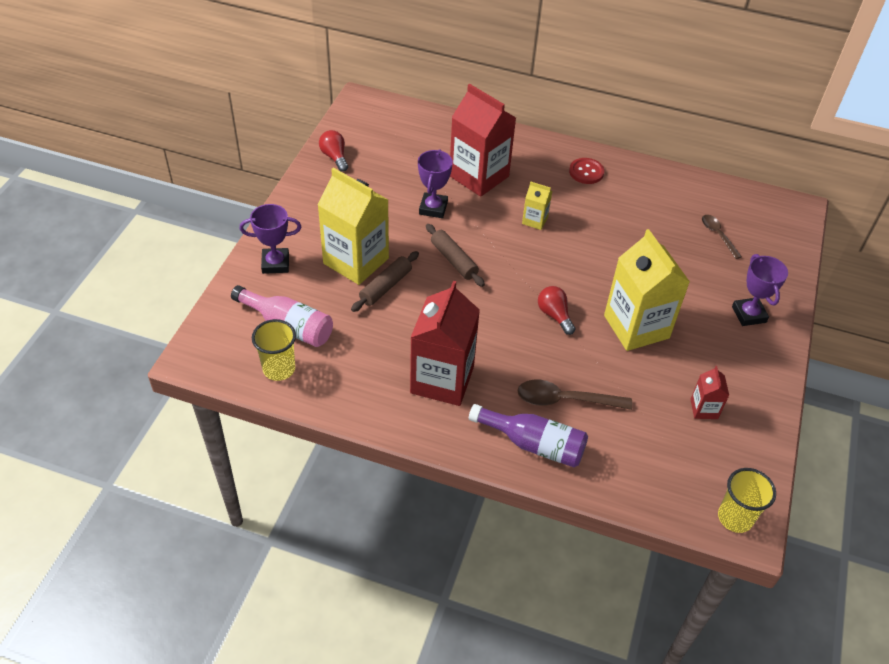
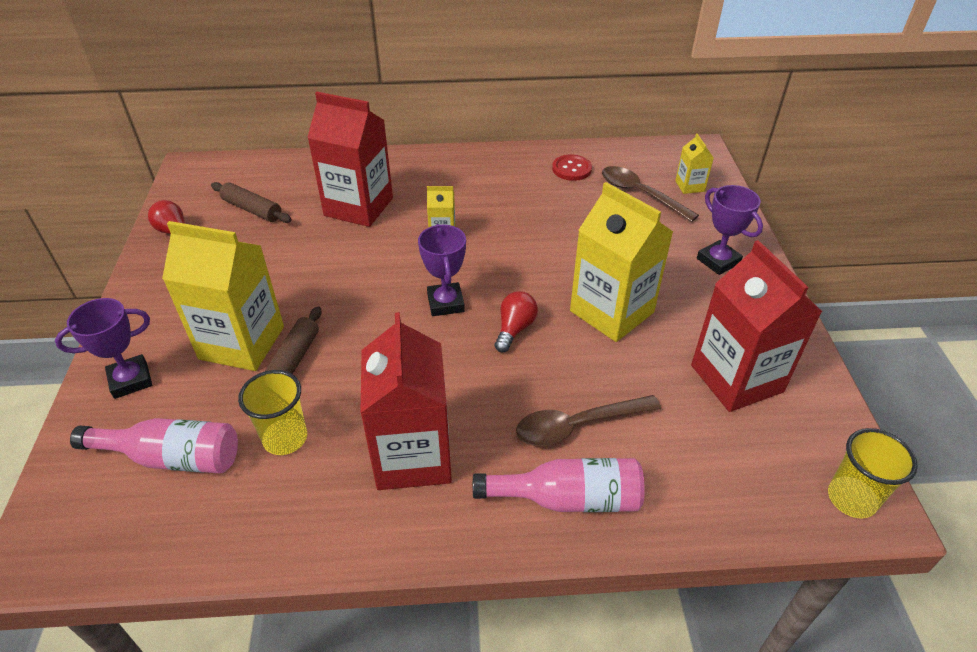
camera: 20 degrees left, 5 degrees down
(279, 369) = (175, 524): yellow cup -> yellow cup (285, 438)
(433, 208) = (318, 254): purple trophy -> purple trophy (445, 303)
(454, 260) = (367, 304): brown rolling pin -> brown rolling pin (252, 209)
(533, 444) = (568, 498): purple bottle -> pink bottle
(554, 315) = (514, 329): red light bulb -> red light bulb turned 75 degrees clockwise
(586, 172) = (474, 172): red button -> red button (571, 169)
(704, 409) = (736, 378): red carton -> red carton, size x2.18
(718, 235) = (640, 194): brown spoon -> brown spoon, size x1.61
(766, 241) = (689, 186): none -> yellow carton

